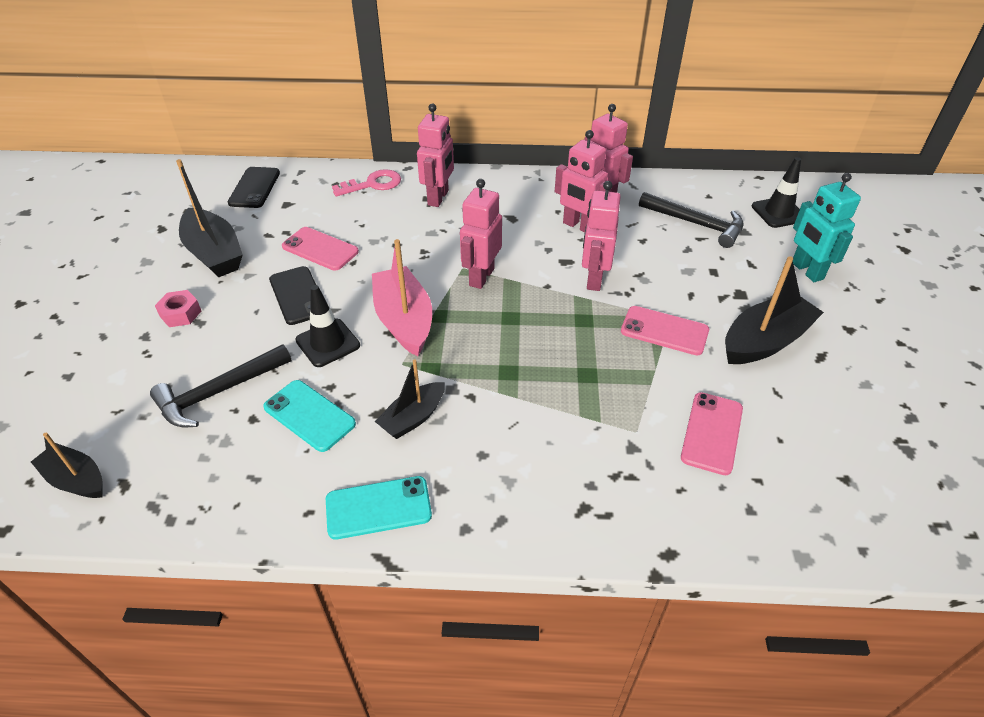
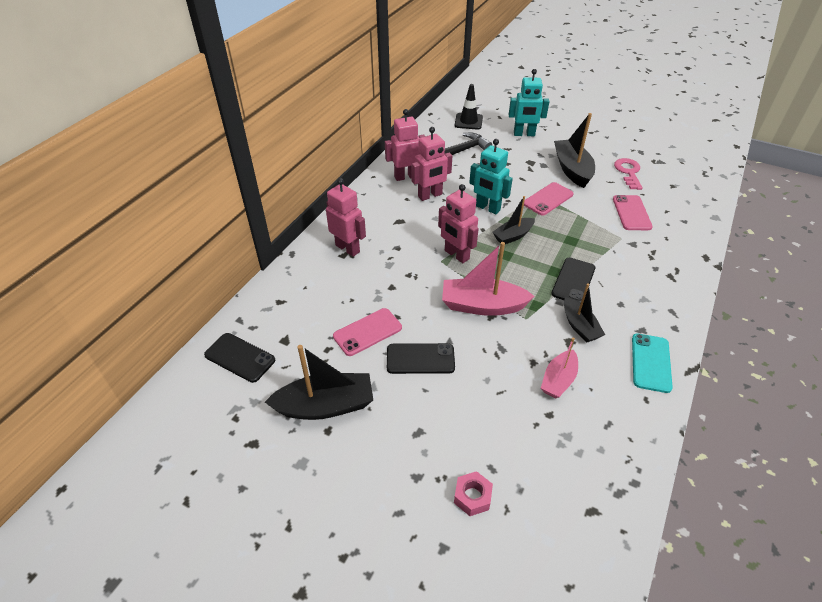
camera: 65 degrees left, 0 degrees up
(76, 479) = (577, 547): black boat -> black boat (513, 236)
(181, 314) = (400, 444): pink nut -> pink nut (472, 496)
(218, 392) = (513, 431): black hammer -> none
(309, 415) = (558, 380): turquoise phone -> pink boat
(328, 343) = (486, 353): black traffic cone -> none
(373, 184) = (299, 279): pink key -> pink key (628, 172)
(500, 394) = (573, 281): none -> black phone
(594, 279) = (487, 208): pink robot -> turquoise robot
(712, 433) = (631, 213): pink phone -> pink phone turned 45 degrees clockwise

